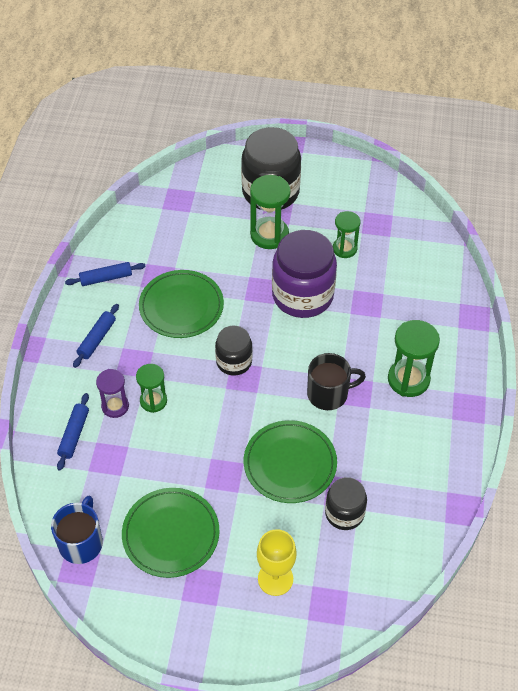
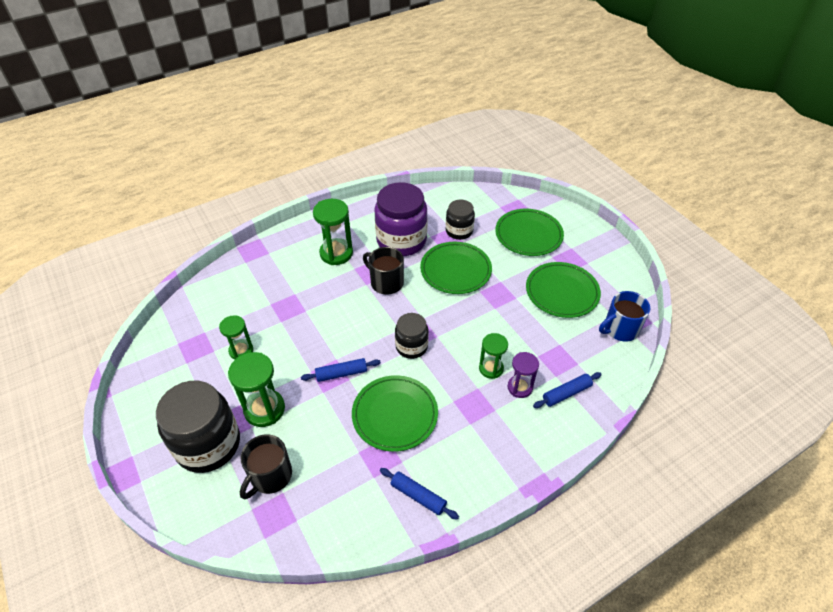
camera: 130 degrees left, 5 degrees down
(97, 339) = (481, 448): blue rolling pin -> blue rolling pin (341, 373)
(209, 211) = (270, 476): none -> black mug
(275, 579) = (528, 235): yellow goblet -> green plate
(302, 295) = (313, 347): purple jar -> purple jar (401, 240)

